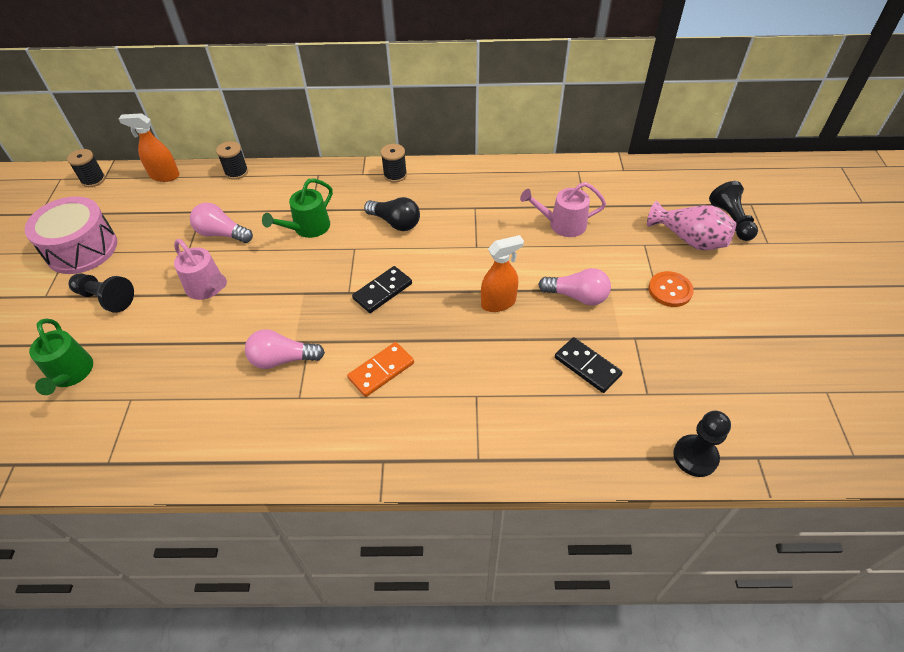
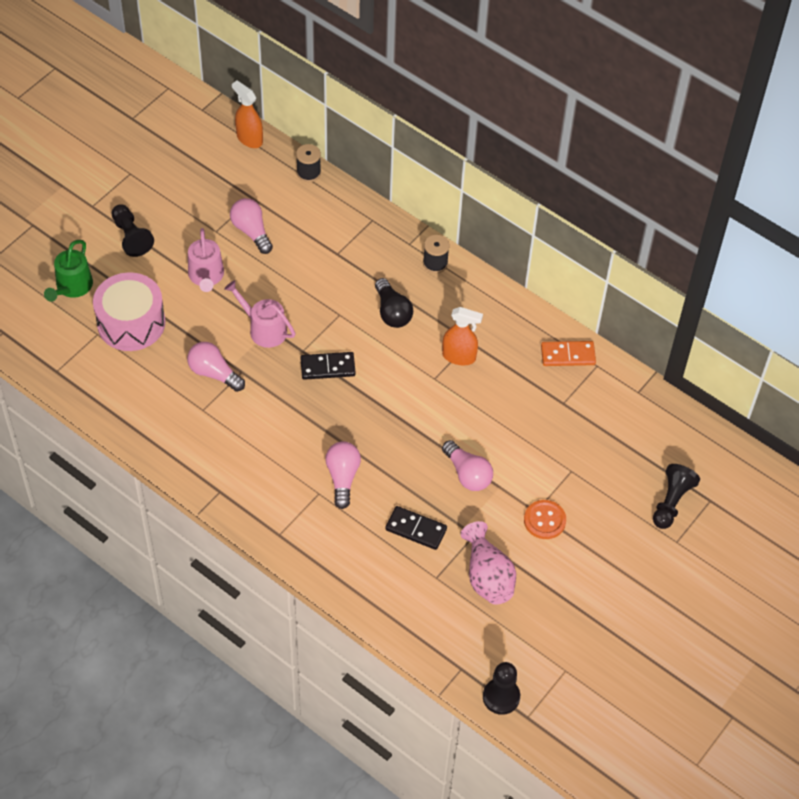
camera: 35 degrees right, 5 degrees up
(82, 249) = (142, 177): pink drum -> pink drum (131, 323)
(93, 180) = (192, 106): black spool -> none
(308, 228) = (320, 270): green watering can -> none
(381, 371) = (272, 429): orange domino -> orange domino (568, 355)
(483, 368) = (342, 477): none -> pink light bulb
(498, 303) = (403, 437): orange spray bottle -> orange spray bottle (459, 357)
(562, 224) = (524, 407): pink watering can -> pink watering can (264, 329)
(587, 366) = (416, 529): black domino -> black domino turned 60 degrees counterclockwise
(689, 239) = (614, 493): pink vase -> pink vase (487, 576)
(695, 456) = (420, 637): black pawn -> black pawn (501, 697)

